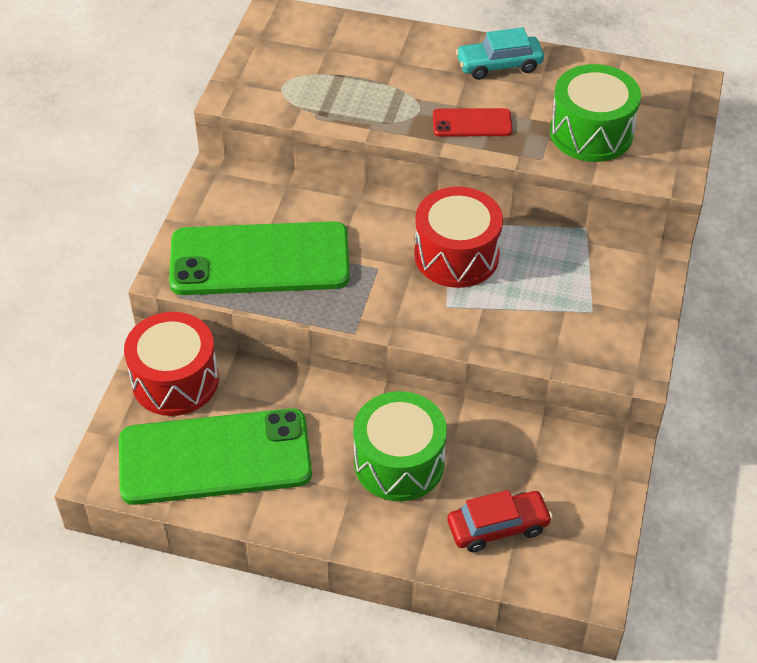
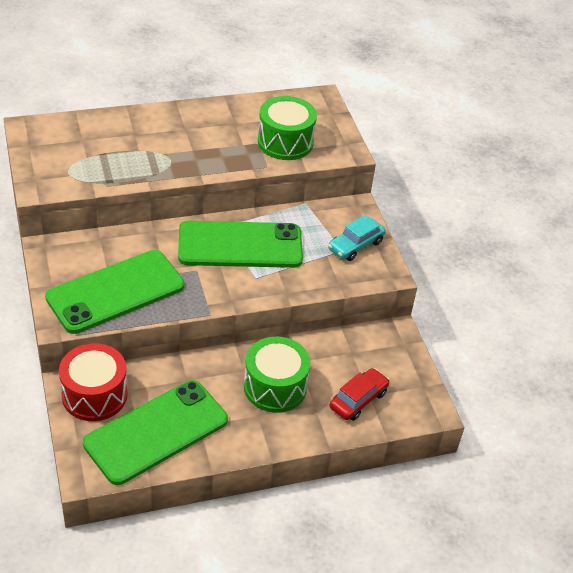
camera: 35 degrees left, 5 degrees down
(456, 255) = (240, 245): red drum -> green phone
(472, 123) = (209, 158): red phone -> none
(499, 65) = (201, 118): turquoise car -> turquoise car (355, 245)

